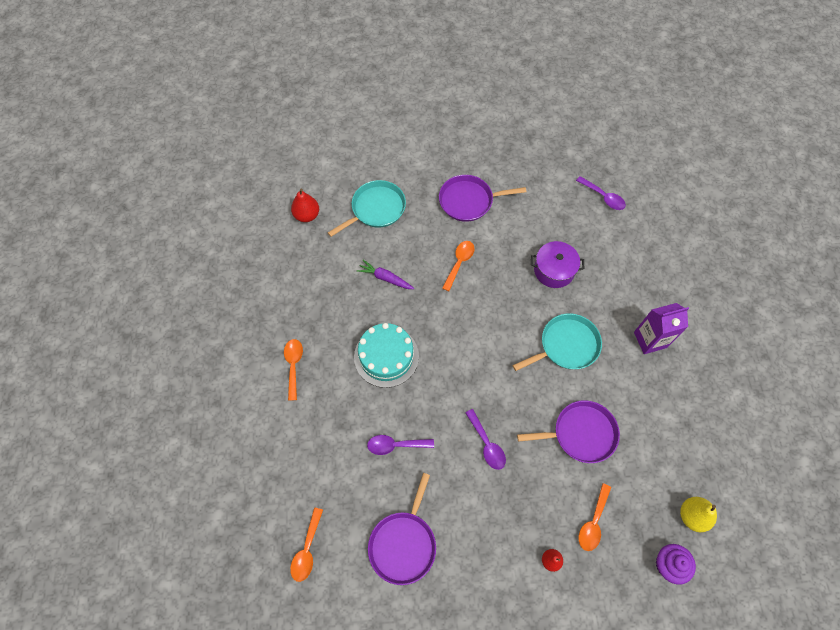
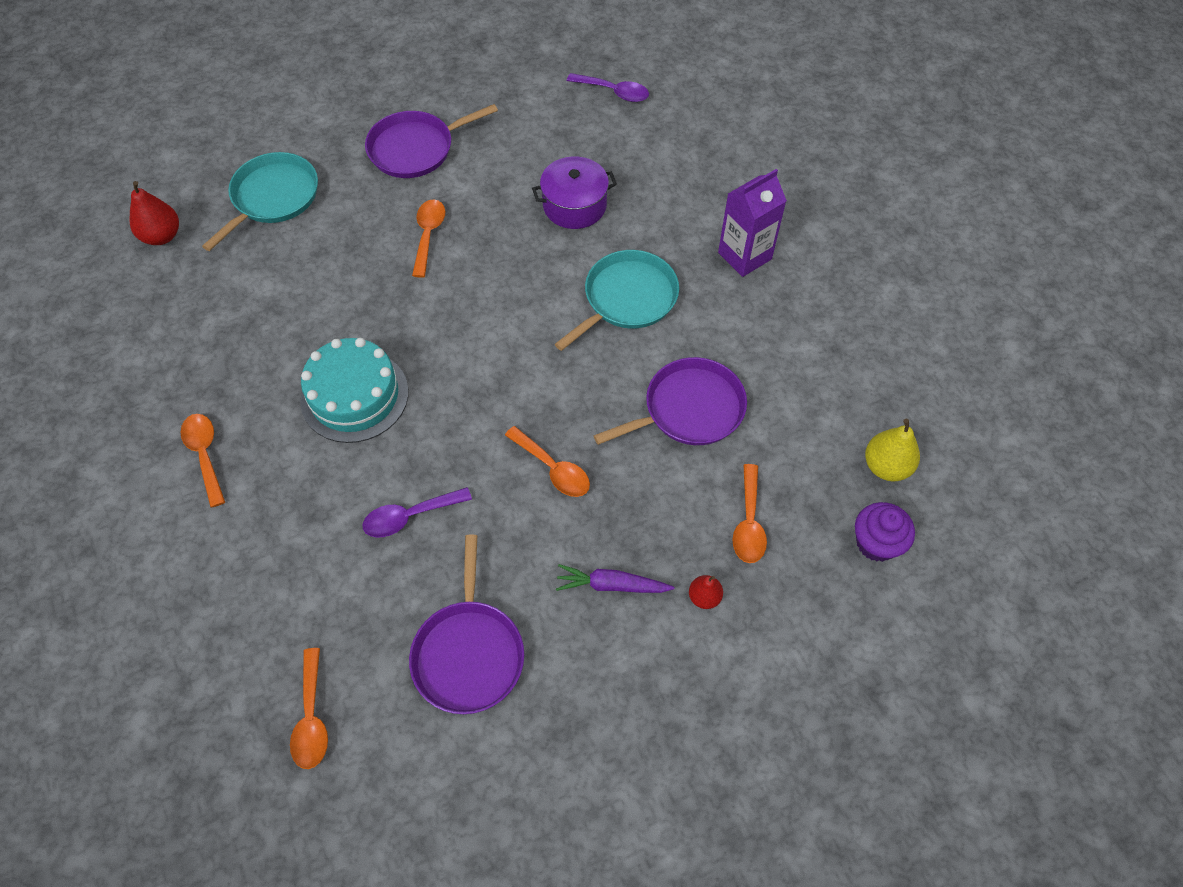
camera: 20 degrees left, 5 degrees down
(385, 278) = (318, 288): purple carrot -> purple carrot (611, 585)
(487, 444) = (553, 469): purple spoon -> orange spoon

